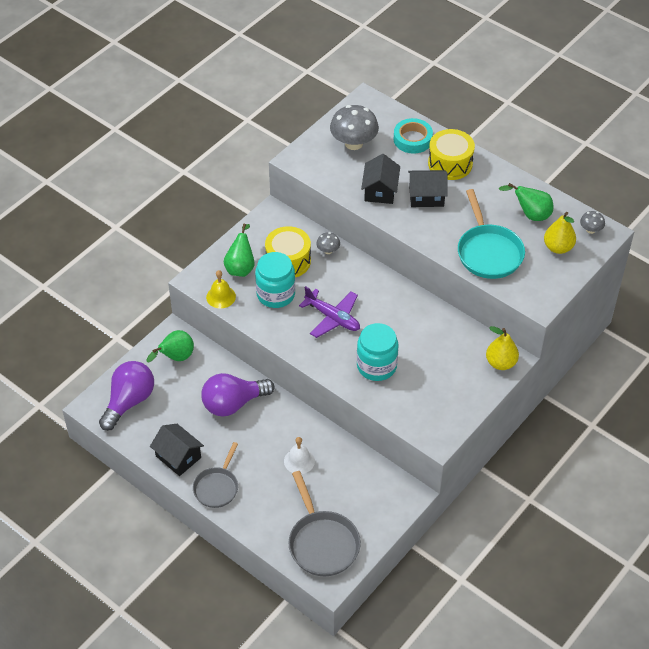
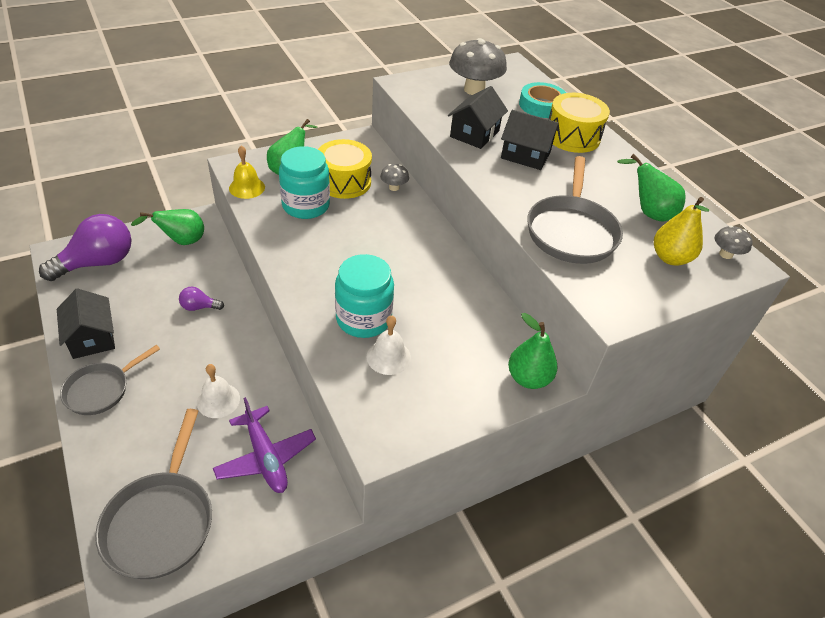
camera: 20 degrees right, 5 degrees down
(233, 403) = (199, 307): purple light bulb -> purple light bulb, size x0.46
(332, 318) = (350, 249): purple plane -> purple plane (265, 457)
(409, 385) = (388, 357): none -> white bell
(488, 252) = (571, 231): turquoise pan -> grey pan
(501, 363) = (528, 378): yellow pear -> green pear

